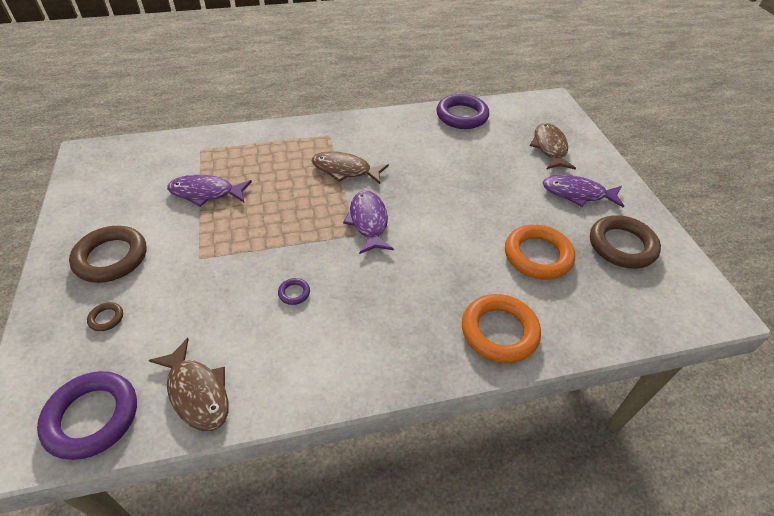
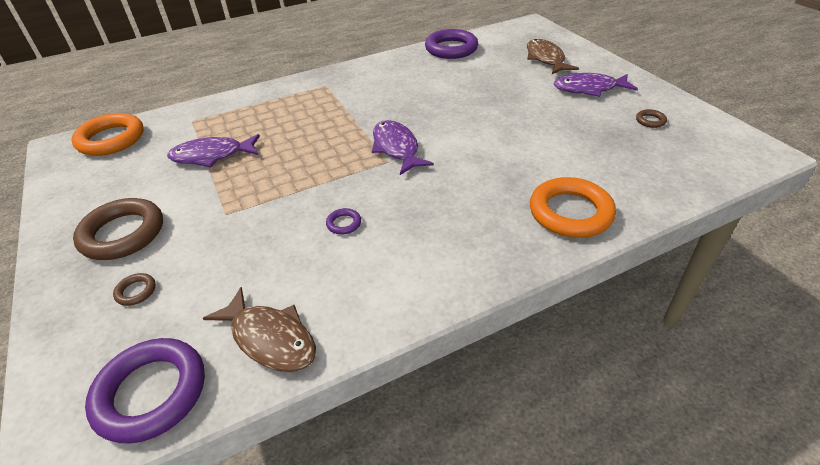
camera: 10 degrees left, 5 degrees down
(345, 170) = (354, 110): brown fish -> none
(537, 256) = (576, 143): orange ring -> orange ring (111, 139)
(622, 245) = (650, 121): brown ring -> brown ring, size x0.43

